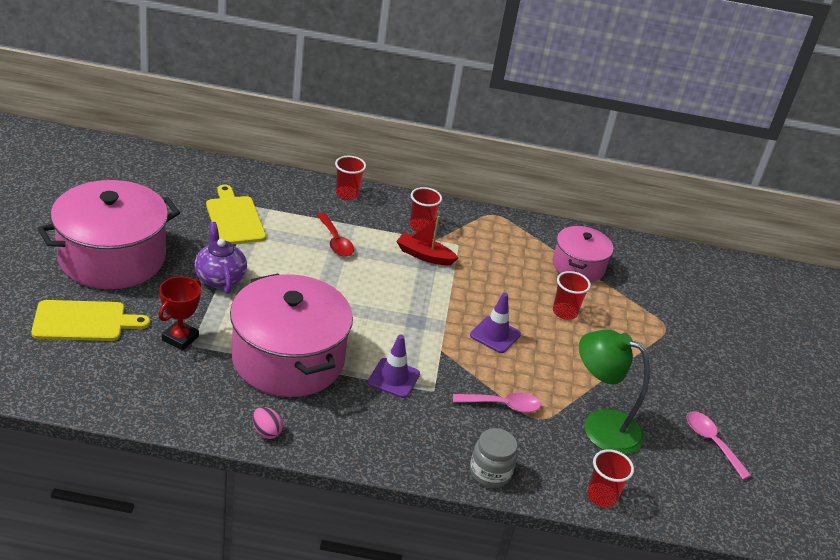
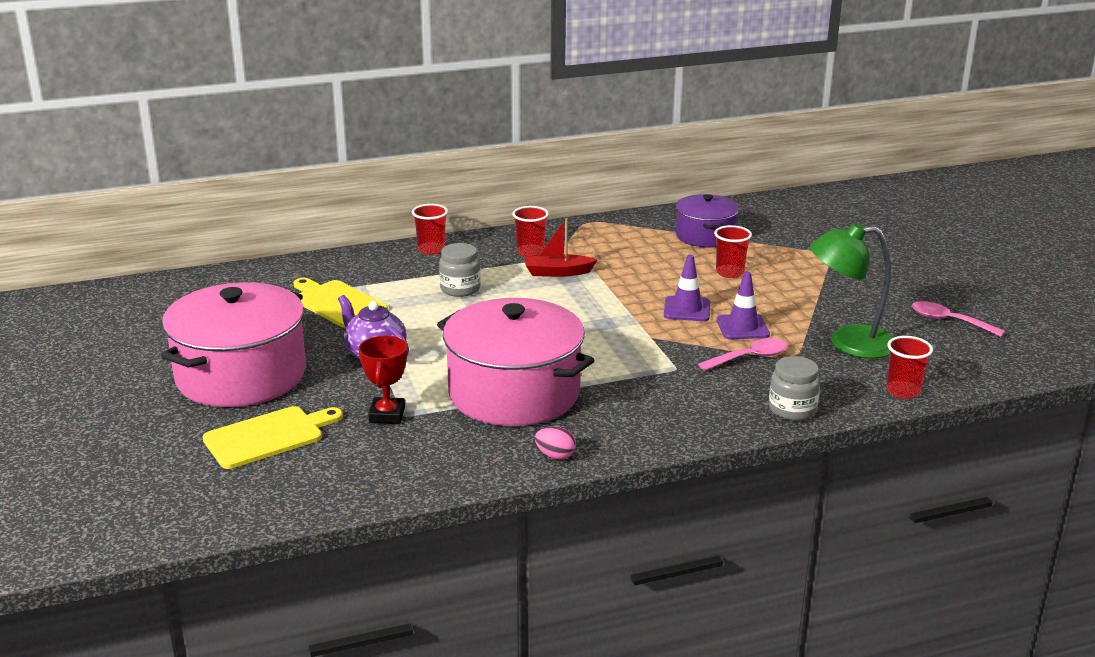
camera: 20 degrees left, 10 degrees down
(335, 241) = (460, 289): red spoon -> grey jar
(393, 378) = (630, 372): purple traffic cone -> purple traffic cone (742, 327)
(578, 266) = (705, 236): pink pot -> purple pot

